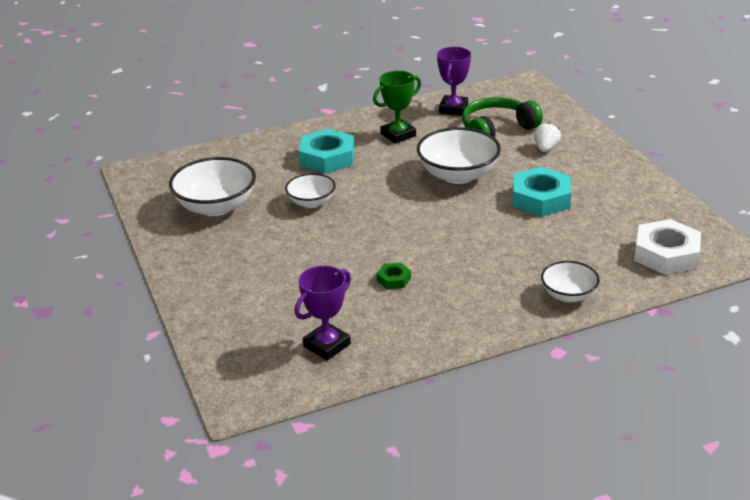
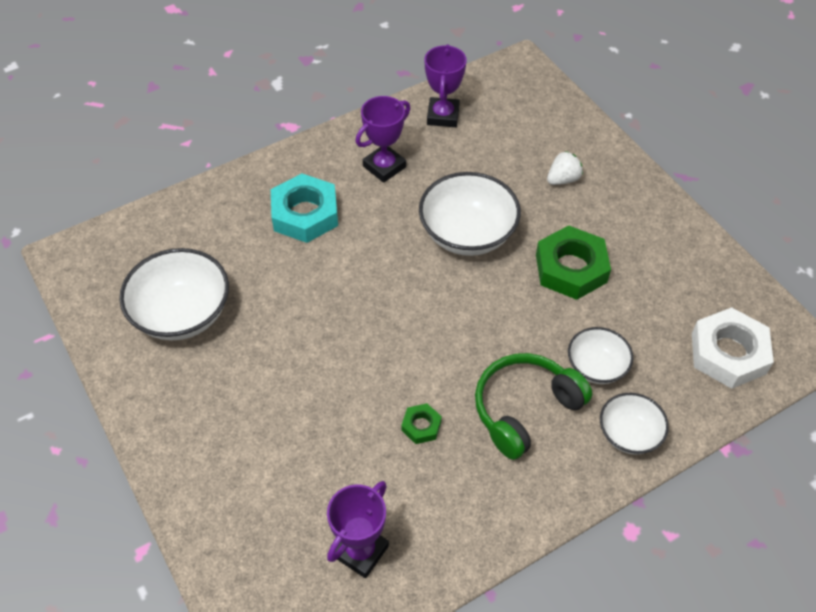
camera: 10 degrees left, 20 degrees up
(311, 202) = (299, 297): white bowl -> white bowl (596, 367)
(398, 135) = (384, 167): green trophy -> purple trophy
(497, 130) = (500, 150): green headphones -> green headphones (525, 409)
(541, 198) = (571, 268): turquoise nut -> green nut
(546, 148) = (563, 179): white strawberry -> white strawberry turned 45 degrees clockwise

